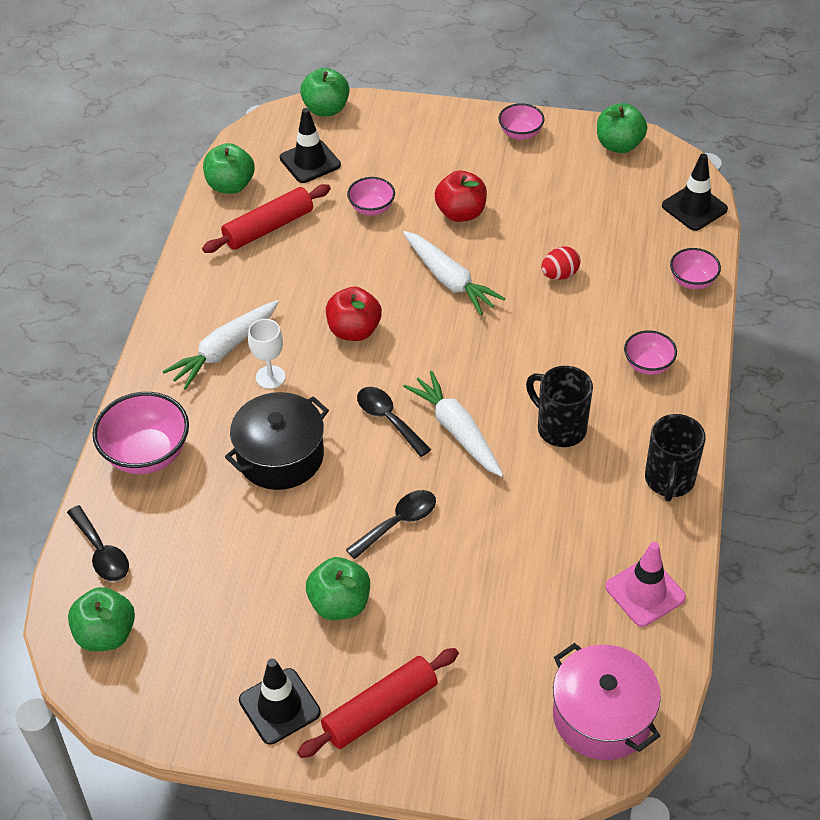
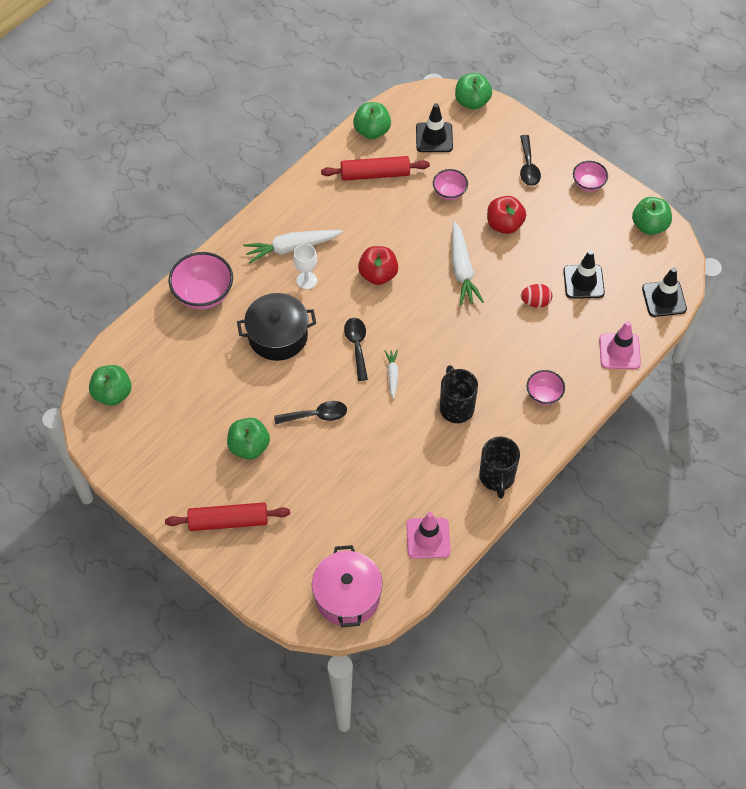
camera: 30 degrees right, 10 degrees up
(101, 552) = (140, 343): black spoon -> black spoon (528, 167)
(279, 706) = (176, 488): black traffic cone -> black traffic cone (583, 282)
(456, 430) = (392, 375): white carrot -> white carrot, size x0.53
(669, 481) = (497, 478): black mug -> black mug turned 45 degrees counterclockwise
(692, 281) = (619, 351): pink bowl -> pink traffic cone

